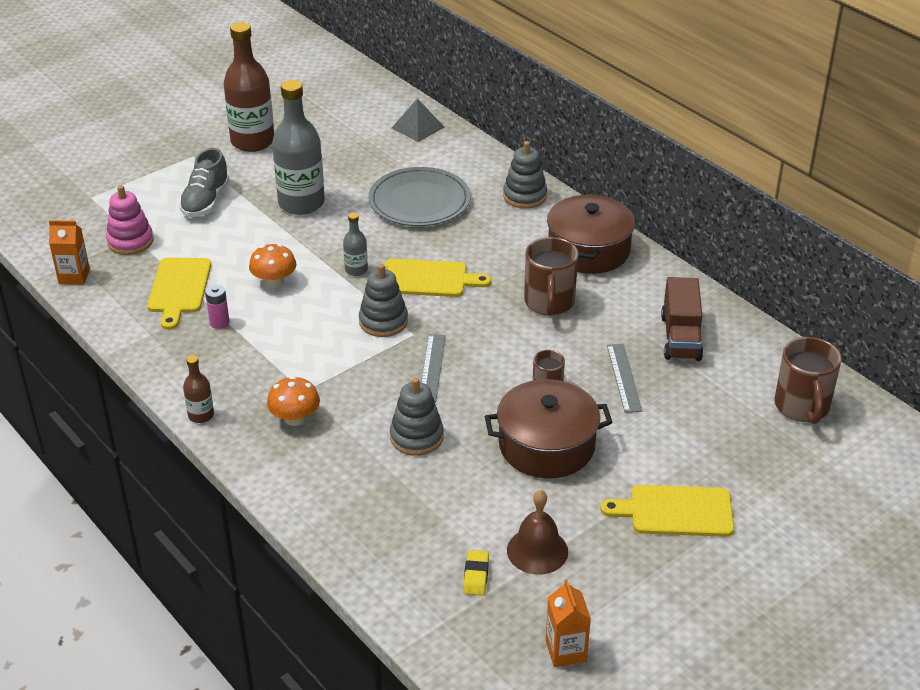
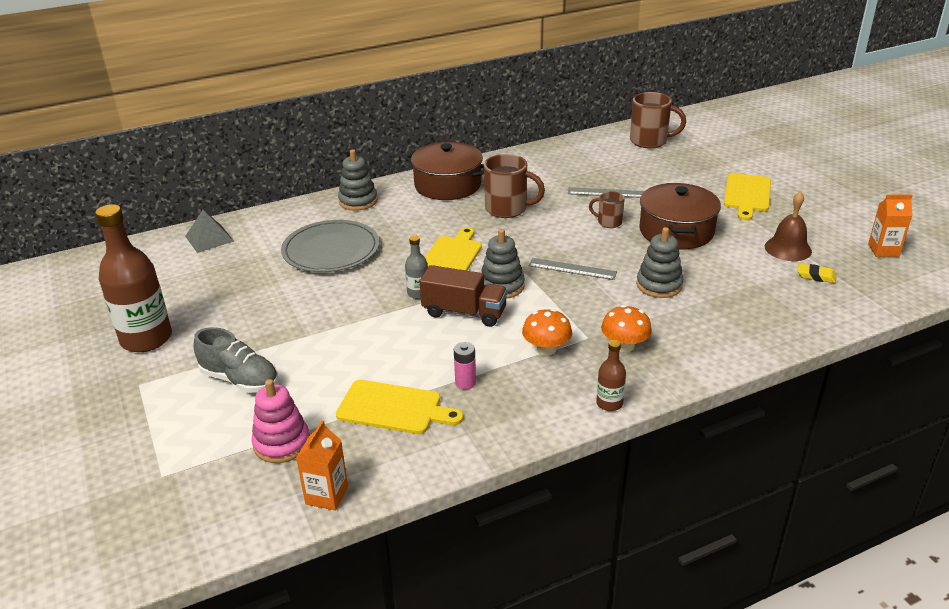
camera: 75 degrees left, 5 degrees down
(274, 282) = (413, 342): orange mushroom -> orange mushroom (546, 349)
(301, 203) = (288, 315): grey bottle -> none
(680, 337) = (567, 167): brown truck -> brown truck (464, 312)

